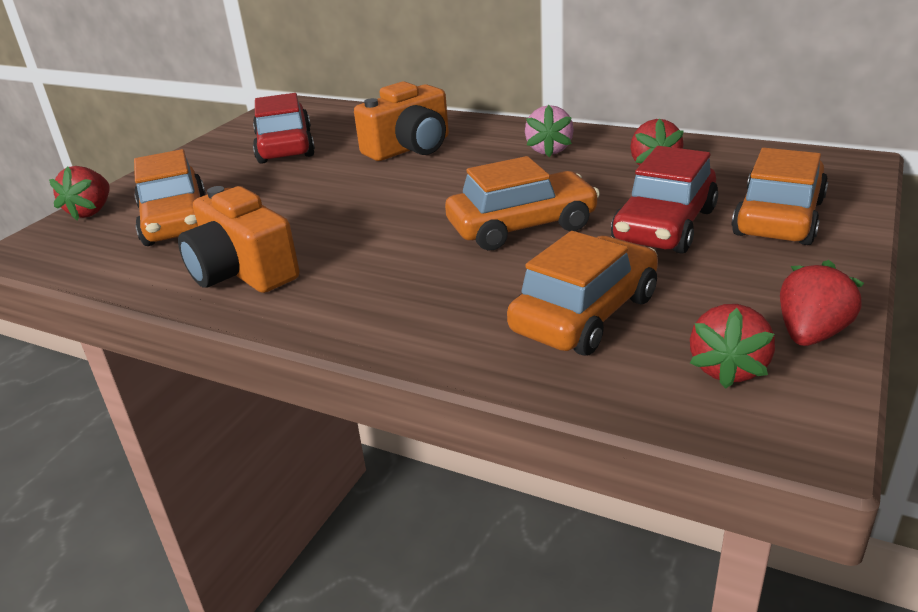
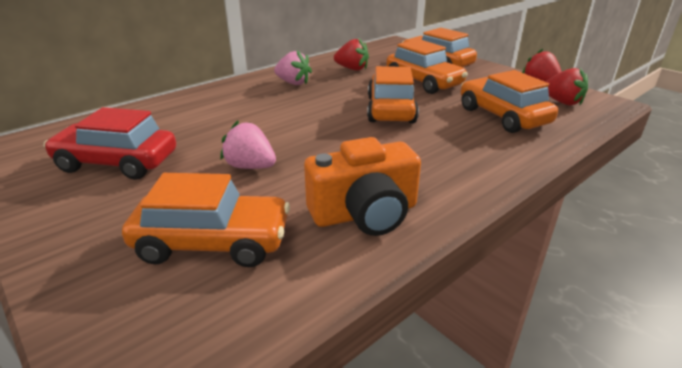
camera: 70 degrees left, 0 degrees up
(91, 211) = (88, 312): red strawberry -> none
(308, 196) = (250, 166): none -> pink strawberry
(410, 148) = (218, 116): orange camera -> none
(664, 226) = (423, 82): red car -> orange car

